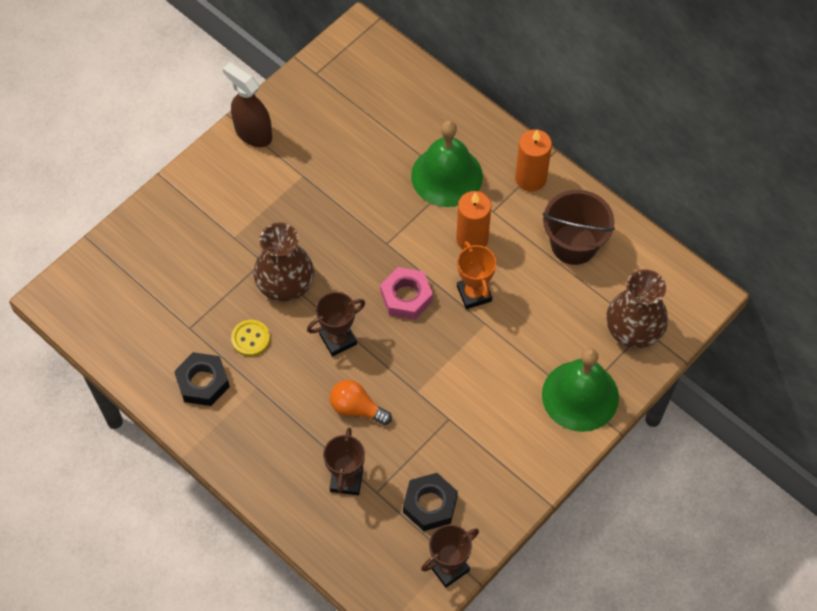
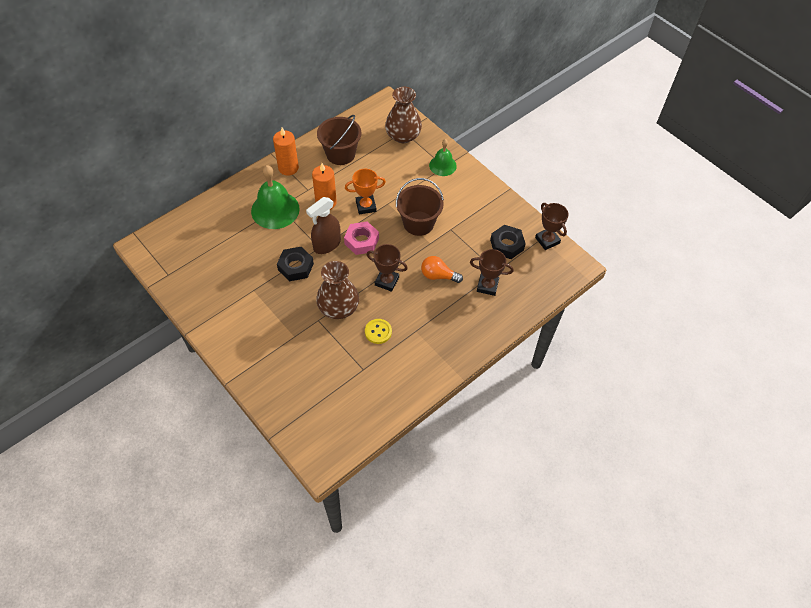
camera: 85 degrees left, 5 degrees down
(203, 382) = (408, 363): black nut -> black nut (296, 267)
(253, 133) = (208, 318): brown spray bottle -> brown spray bottle (326, 245)
(338, 339) = (387, 281): brown trophy -> brown trophy turned 45 degrees counterclockwise
(357, 408) = (438, 276): orange light bulb -> orange light bulb turned 75 degrees clockwise
(453, 371) = (418, 223): none -> brown bucket
(580, 395) = (442, 165): green bell -> green bell, size x0.60

